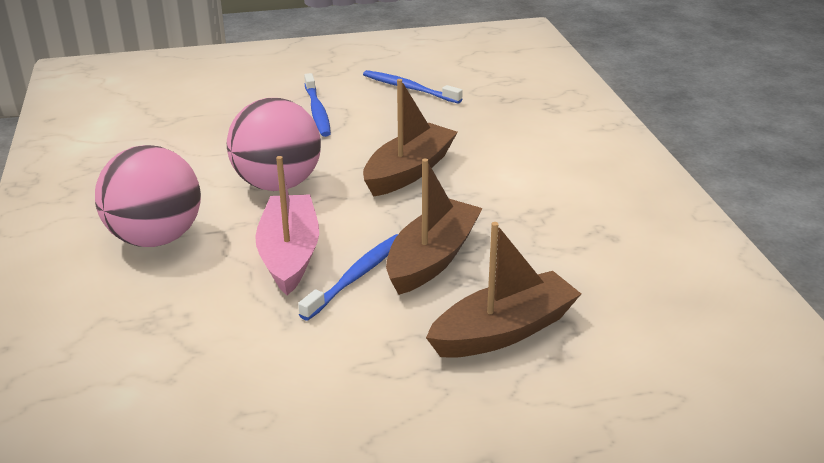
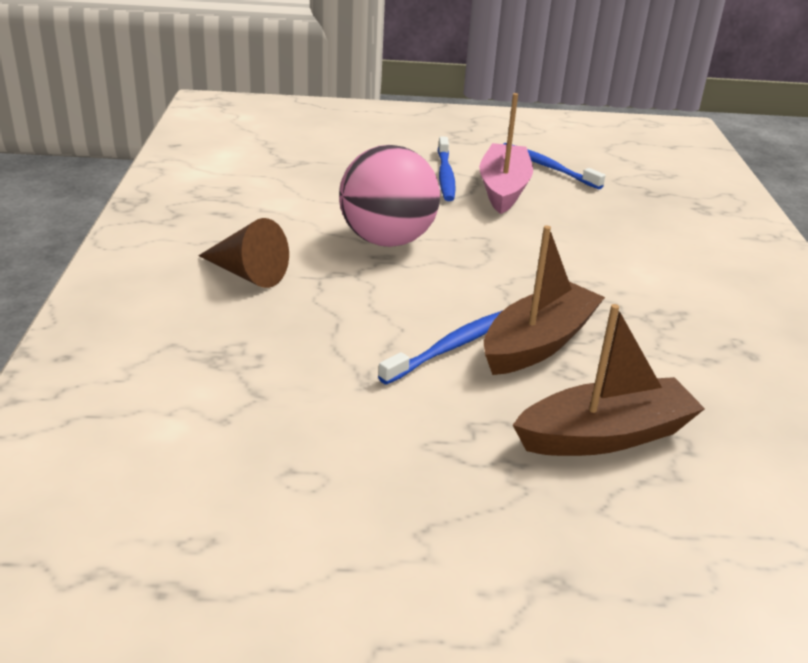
camera: 10 degrees right, 0 degrees up
(156, 238) = (248, 274): pink ball -> brown cone
(289, 254) = (383, 313): pink boat -> pink boat (503, 189)
(409, 171) = (531, 249): brown boat -> none

